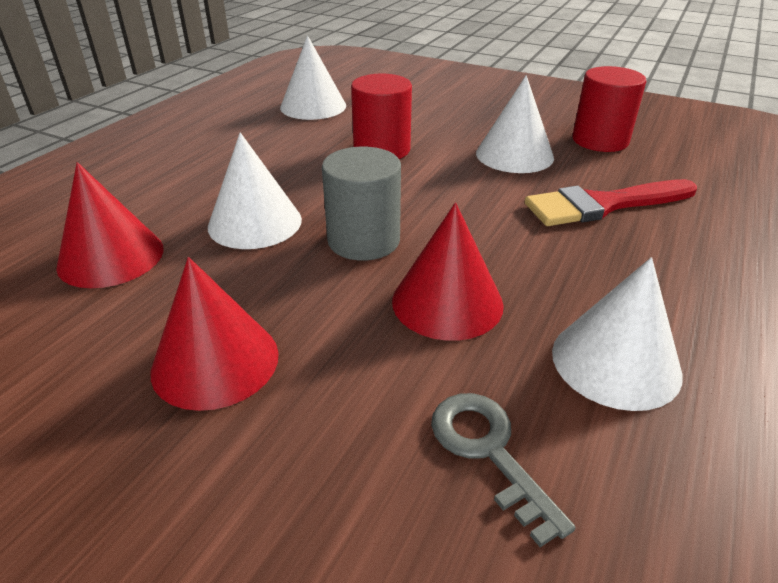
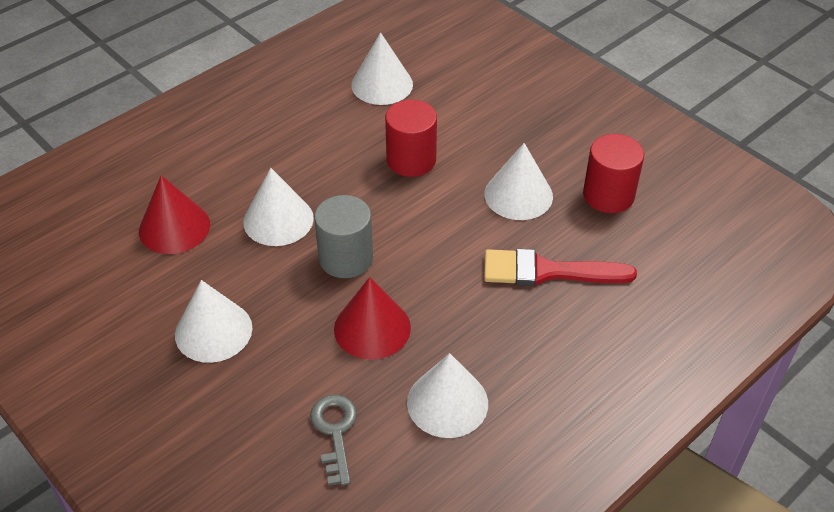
camera: 20 degrees right, 10 degrees up
(215, 361) = (213, 331): red cone -> white cone

